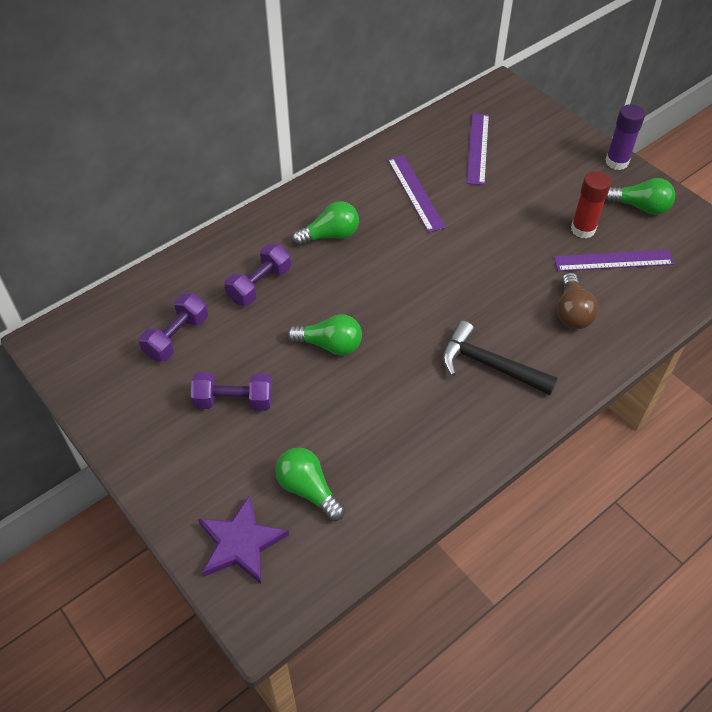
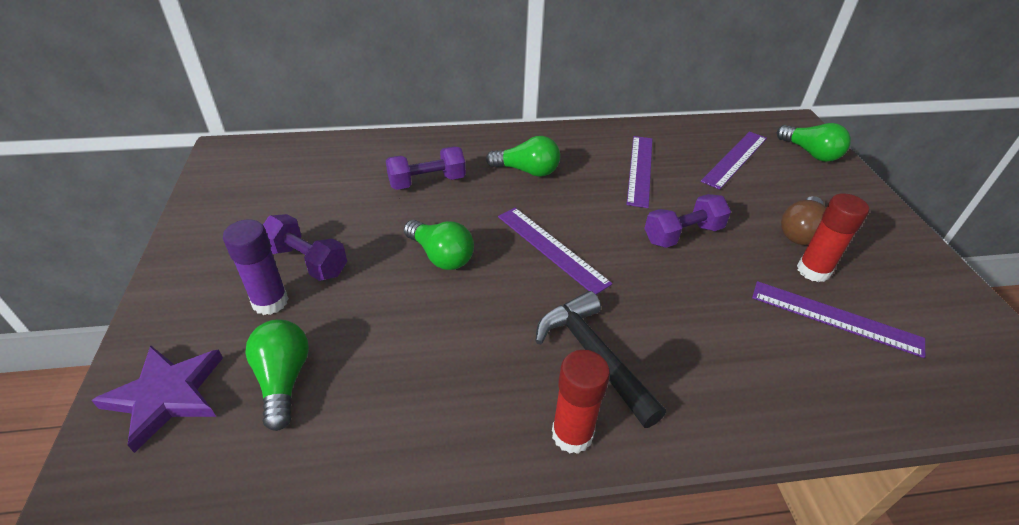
camera: 30 degrees right, 10 degrees down
(176, 337) = (318, 190): purple dumbbell -> purple dumbbell (683, 234)
(403, 298) = (551, 248): none -> purple ruler
(512, 422) = (572, 434): none -> red glue stick
(572, 312) = (742, 348): brown light bulb -> brown light bulb (800, 232)
(616, 162) = (898, 225): purple glue stick -> purple glue stick (270, 302)
(640, 207) = (907, 278): green light bulb -> green light bulb (810, 153)

